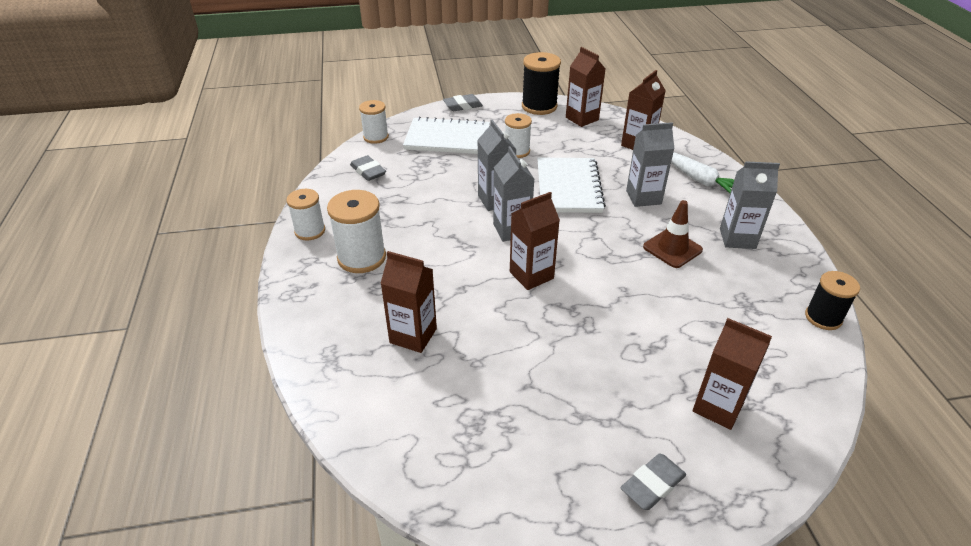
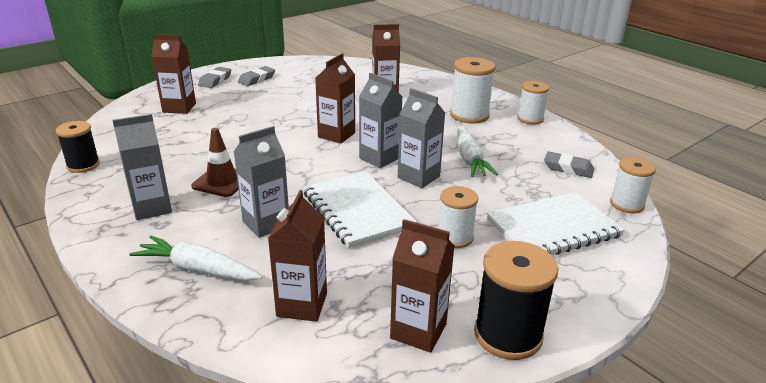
camera: 150 degrees right, 10 degrees down
(433, 204) = (469, 159): none -> white carrot
(463, 106) = (613, 290): grey eraser -> grey eraser (257, 79)

